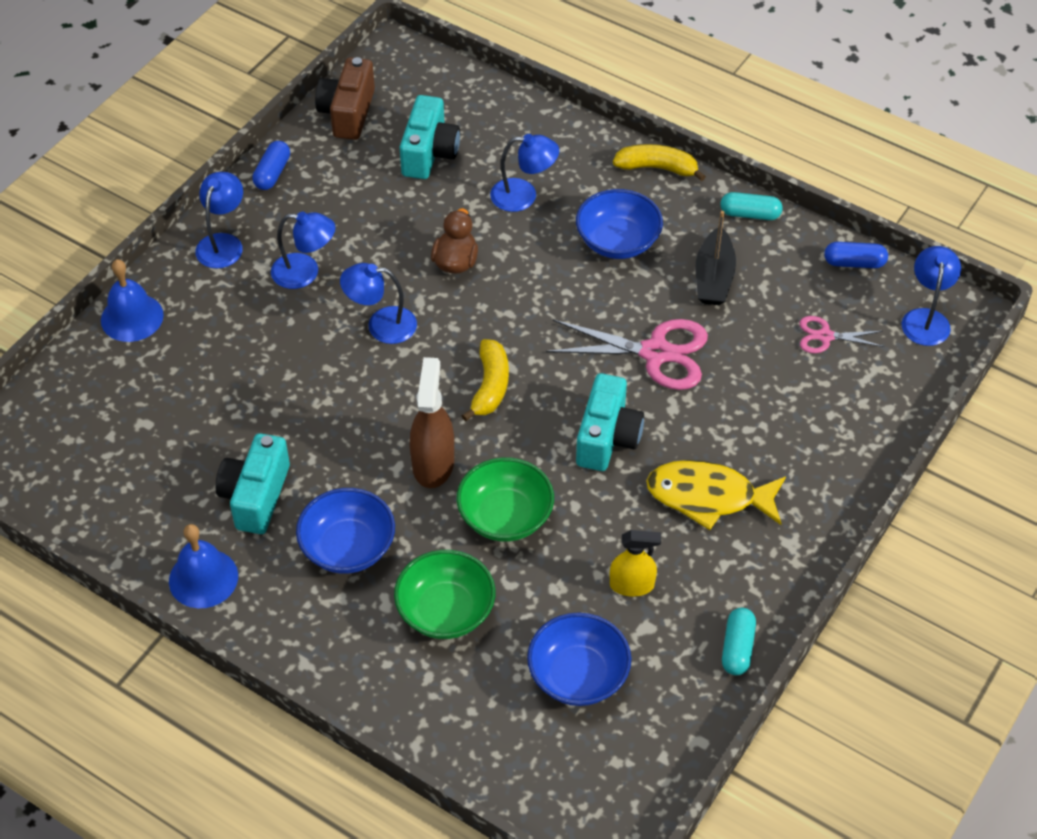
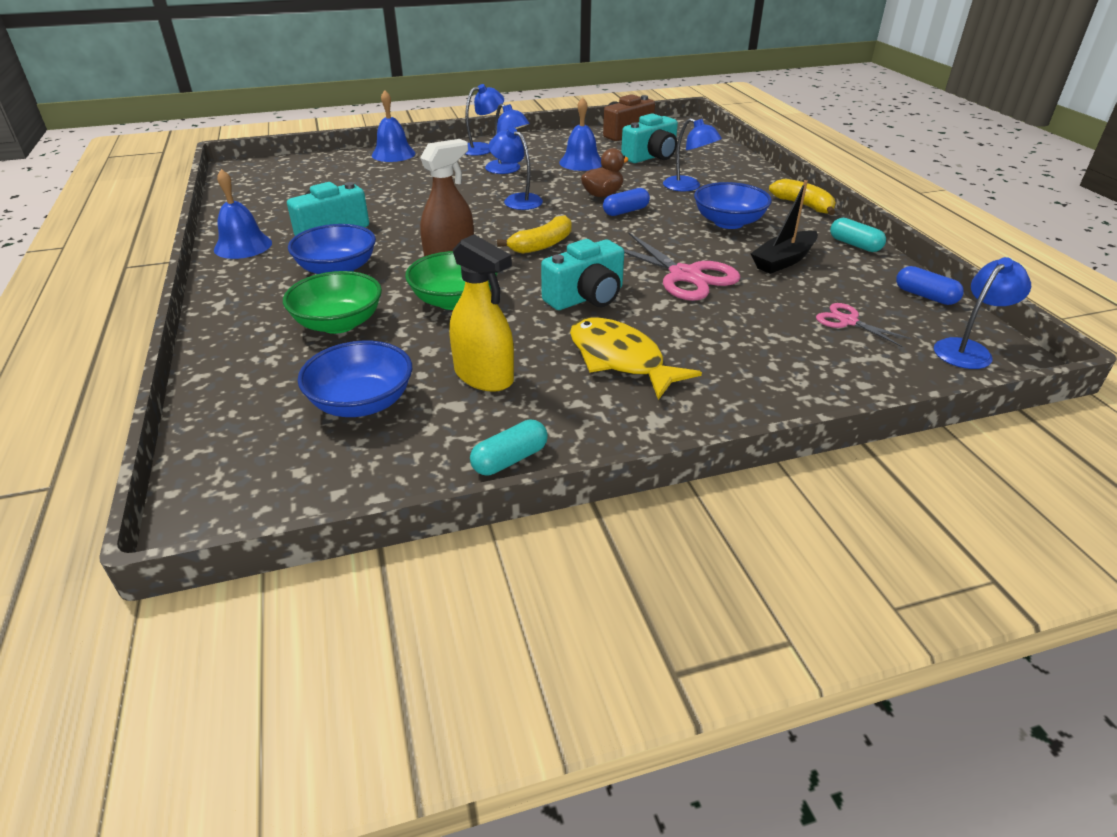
camera: 40 degrees right, 15 degrees down
(272, 173) = (549, 137): blue capsule -> blue capsule (625, 211)
(367, 209) = (581, 162): none -> blue bell
(632, 585) = (484, 376): yellow spray bottle -> yellow spray bottle, size x1.51

